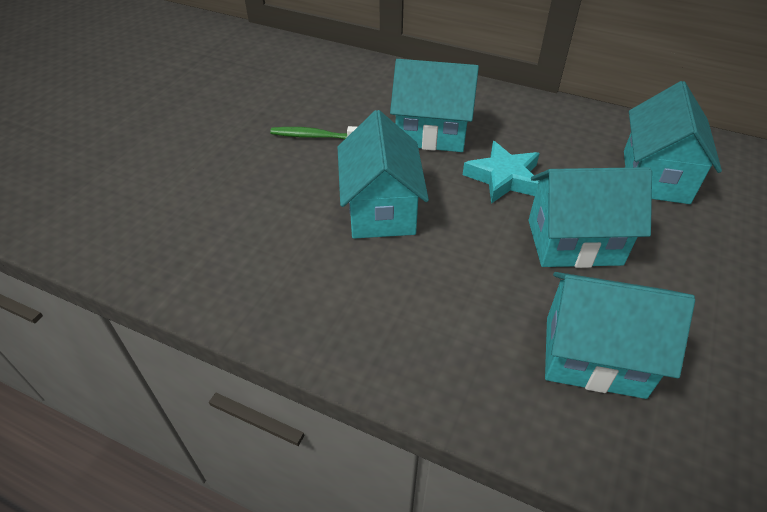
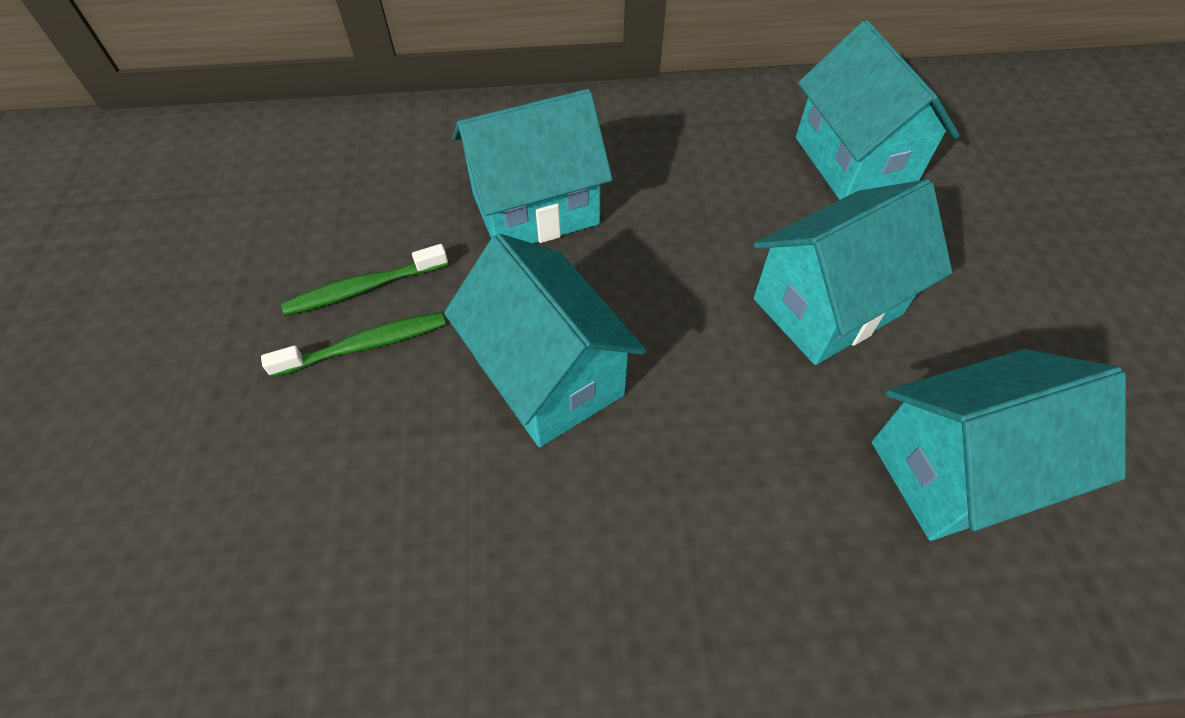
camera: 30 degrees left, 10 degrees up
(299, 161) = (365, 345): none -> green toothbrush
(503, 178) = (679, 244): turquoise star -> none

